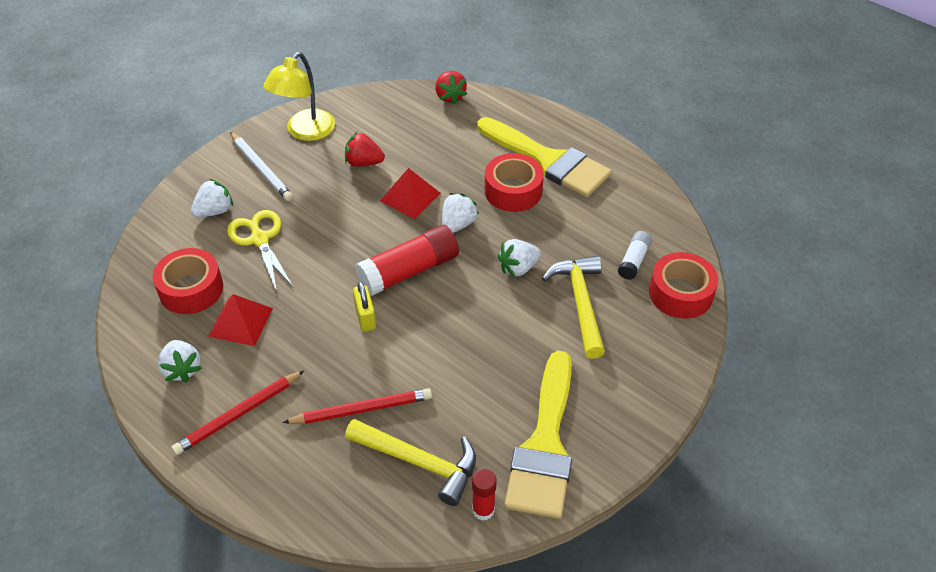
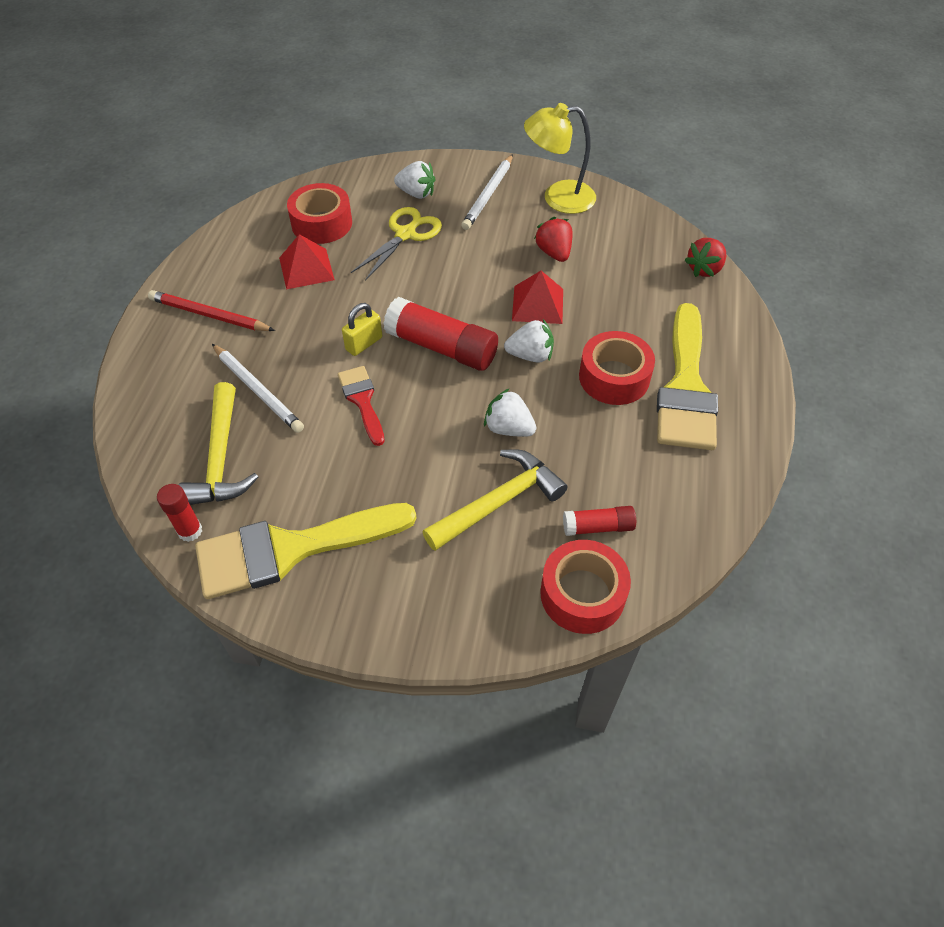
camera: 60 degrees right, 5 degrees up
(182, 369) = (236, 260): white strawberry -> none
(362, 409) = (258, 390): red pencil -> white pencil
(427, 343) = (362, 401): none -> red brush
(633, 261) = (598, 527): white glue stick -> red glue stick

